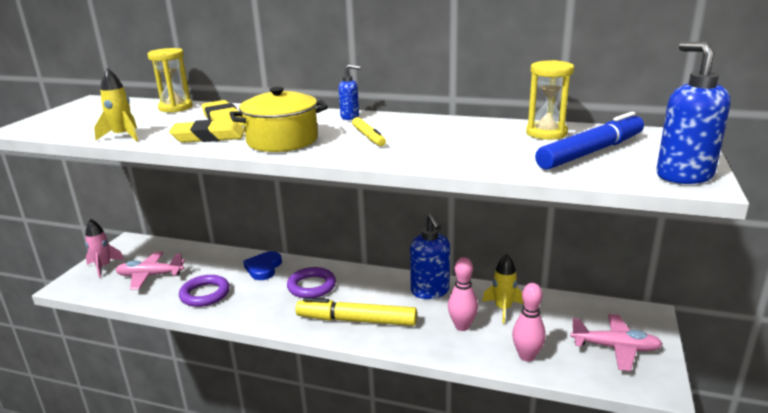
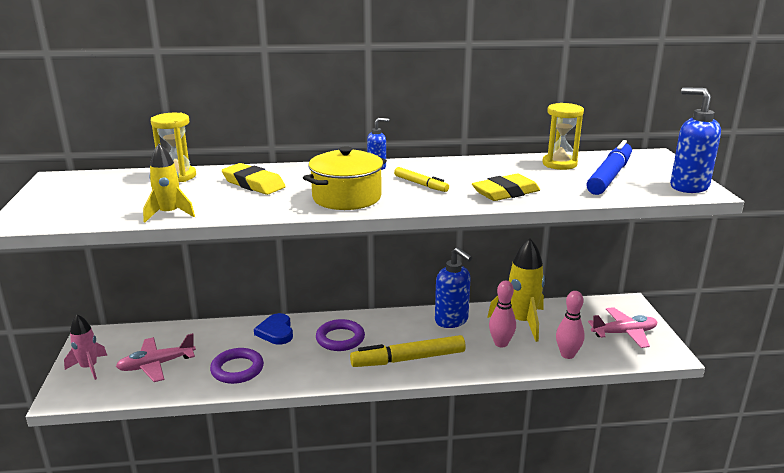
camera: 25 degrees left, 0 degrees up
(208, 137) = (266, 203): yellow eraser -> yellow eraser (505, 193)
(503, 309) = (522, 322): yellow rocket -> yellow rocket, size x1.65

